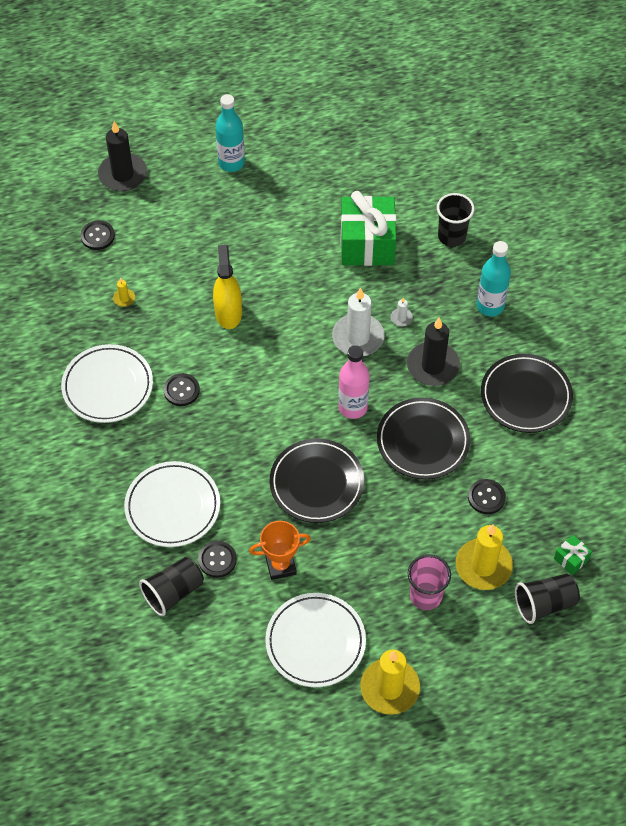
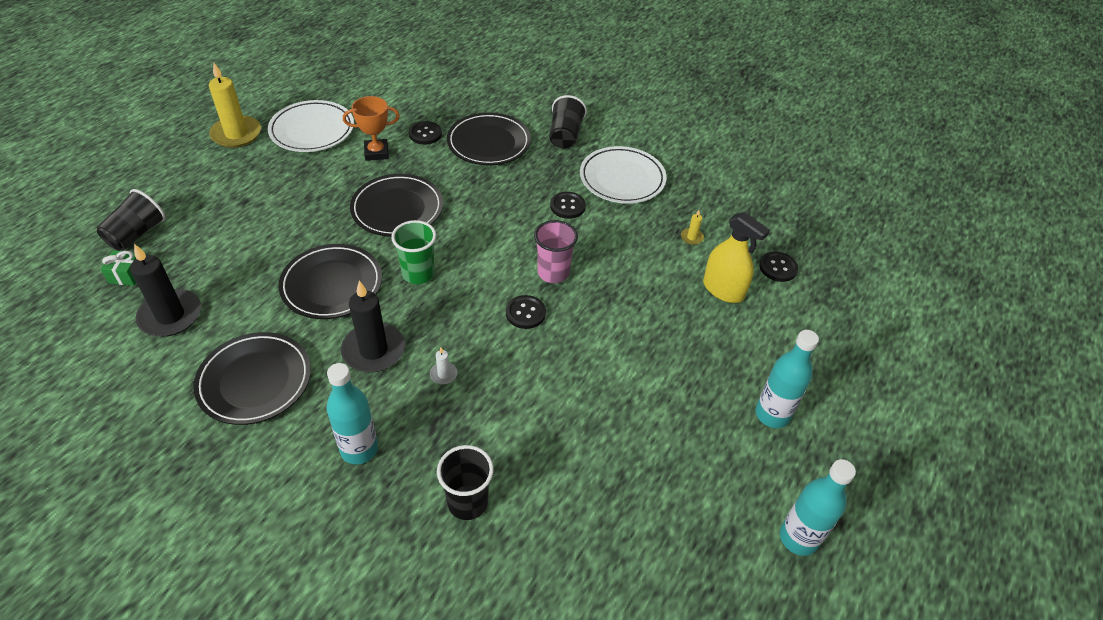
camera: 135 degrees right, 10 degrees down
(123, 175) = (838, 330): black candle -> black candle (170, 316)
(172, 506) = (489, 143): white plate -> black plate
(173, 592) = (436, 107): black cup -> black cup (565, 135)
(228, 313) = (601, 279): yellow spray bottle -> yellow spray bottle (723, 290)
(281, 566) = (376, 153): orange trophy -> orange trophy turned 45 degrees clockwise
(297, 108) = (798, 538): none -> turquoise bottle
(353, 407) = (418, 274): pink bottle -> green cup
(358, 337) = (468, 330): white candle -> none
(367, 244) = (549, 426): green gift -> none
(425, 596) = (246, 190): pink cup -> pink cup (553, 273)
(483, 566) = (209, 230): yellow candle -> none
(486, 497) = (239, 276): black button -> black button (525, 313)

